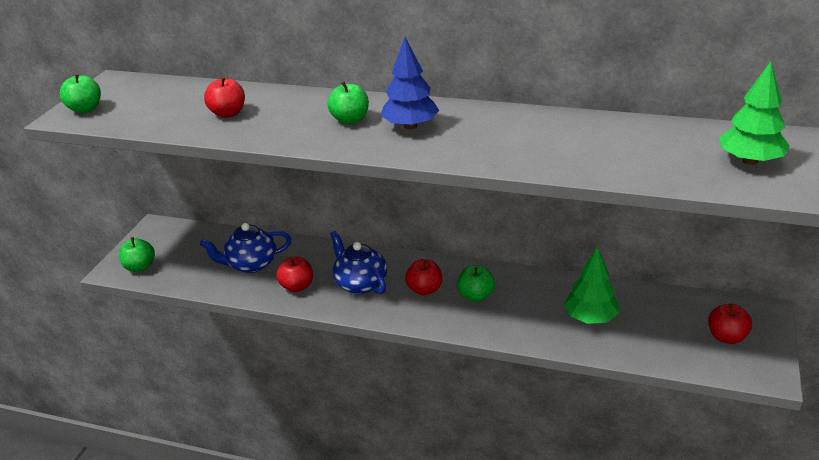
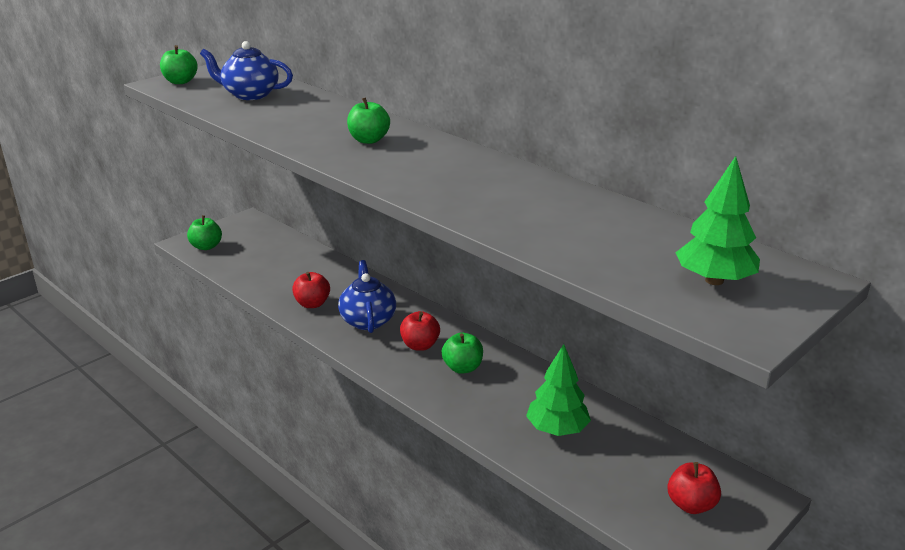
camera: 25 degrees right, 5 degrees down
(228, 113) = (278, 110): red apple -> none
(251, 264) = (293, 273): blue teapot -> blue teapot (250, 95)
(410, 126) = (413, 158): blue tree -> none

